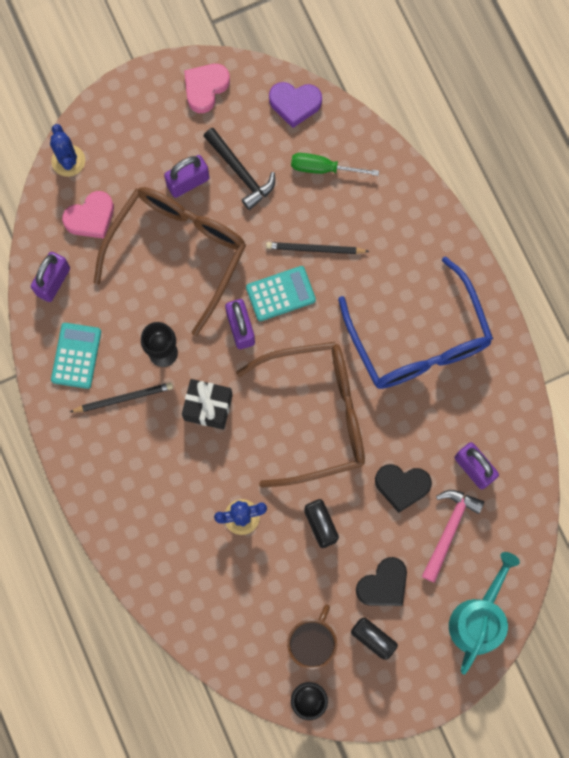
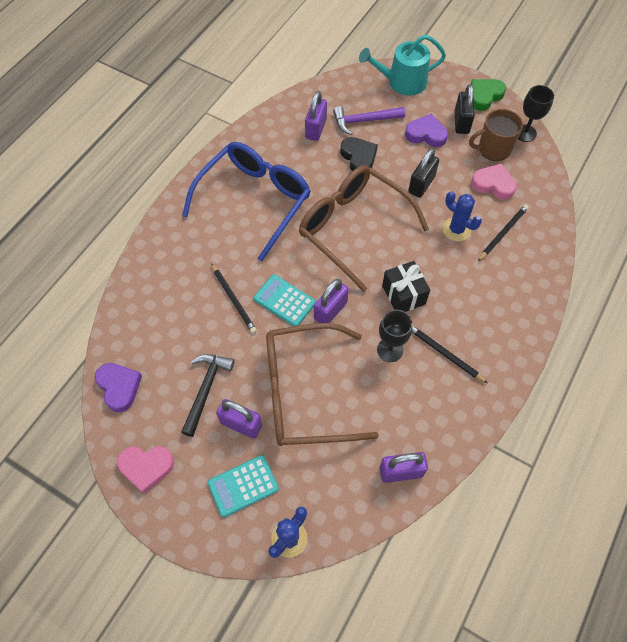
camera: 125 degrees left, 15 degrees down
(76, 355) = (443, 410): turquoise calculator -> turquoise calculator (243, 486)
(91, 217) = (325, 481): pink heart -> pink heart (493, 184)
(204, 561) = (503, 233): none -> black pencil
(323, 168) = (163, 333): green screwdriver -> none
(383, 584) = (426, 134): black heart -> purple heart
(392, 699) = (484, 96): none -> green heart
(449, 530) = (364, 121): pink hammer -> purple hammer

